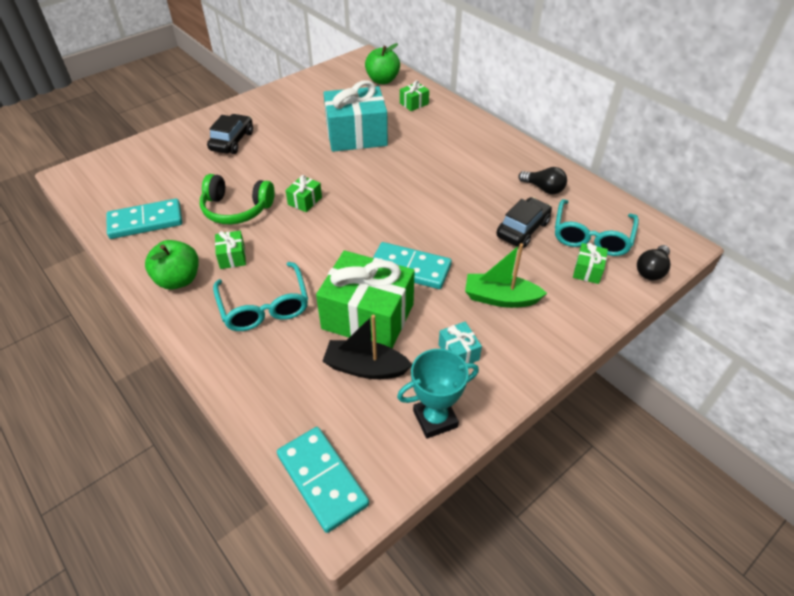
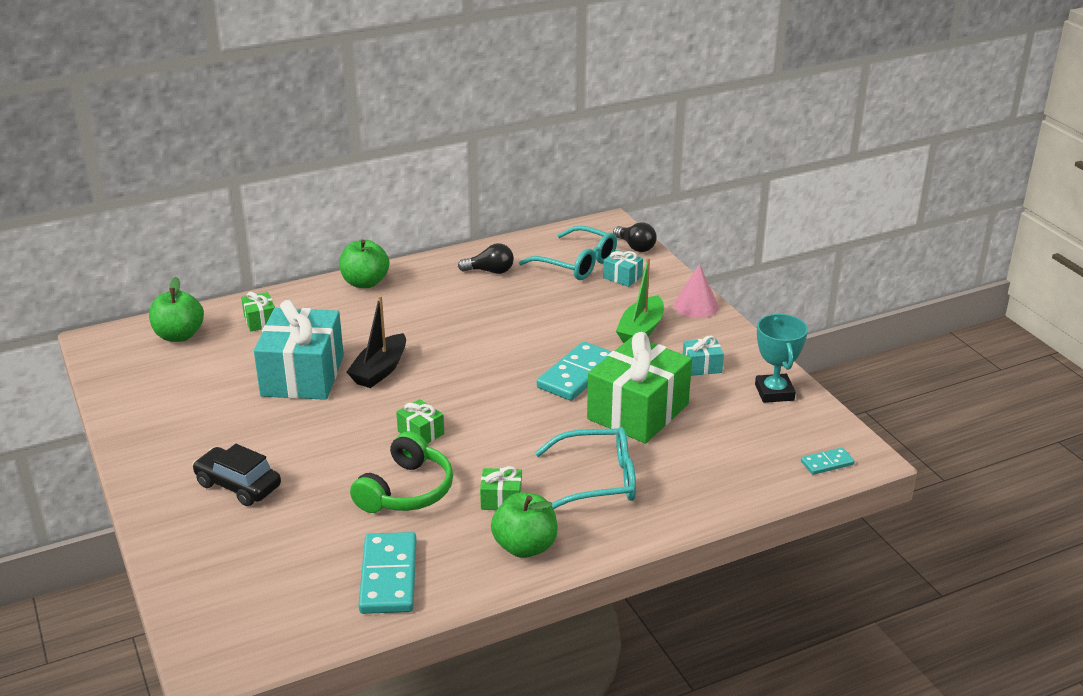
camera: 75 degrees left, 15 degrees down
(322, 480) = (827, 463): turquoise domino -> turquoise domino, size x0.51
(365, 367) = (705, 422): black boat -> black boat (380, 370)
(487, 133) = (365, 283): none -> green apple
(522, 229) = (548, 297): black car -> none
(543, 188) = (490, 271): black light bulb -> black light bulb turned 45 degrees clockwise
(567, 333) = (696, 306): none -> pink cone
(587, 270) = (622, 277): green gift -> turquoise gift

